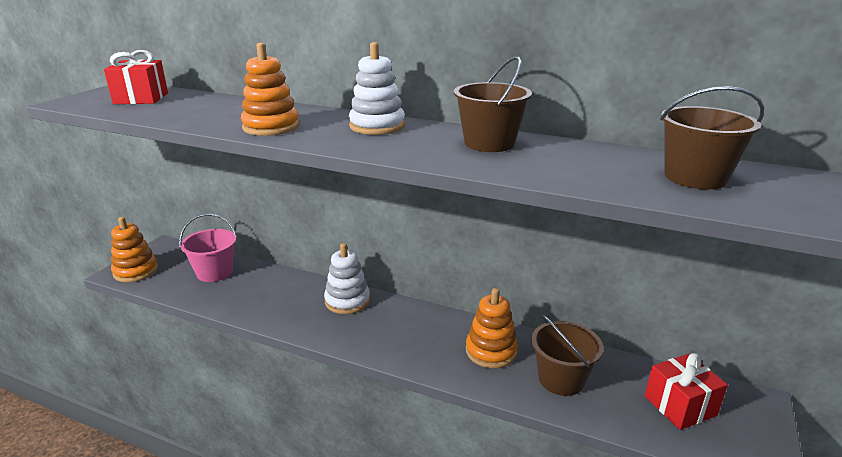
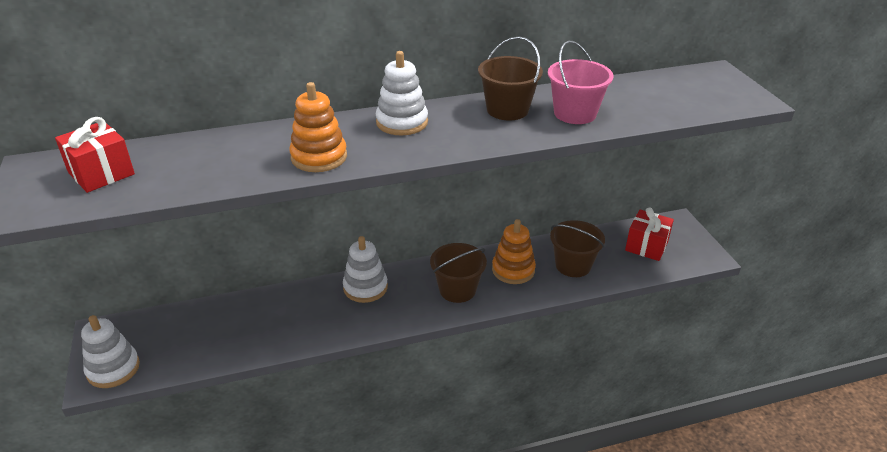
camera: 40 degrees left, 10 degrees up
(136, 271) = (113, 369): orange stacking toy -> white stacking toy
(214, 272) = (204, 326): pink bucket -> pink bucket (575, 113)
(695, 177) = (654, 95): brown bucket -> brown bucket (457, 289)

